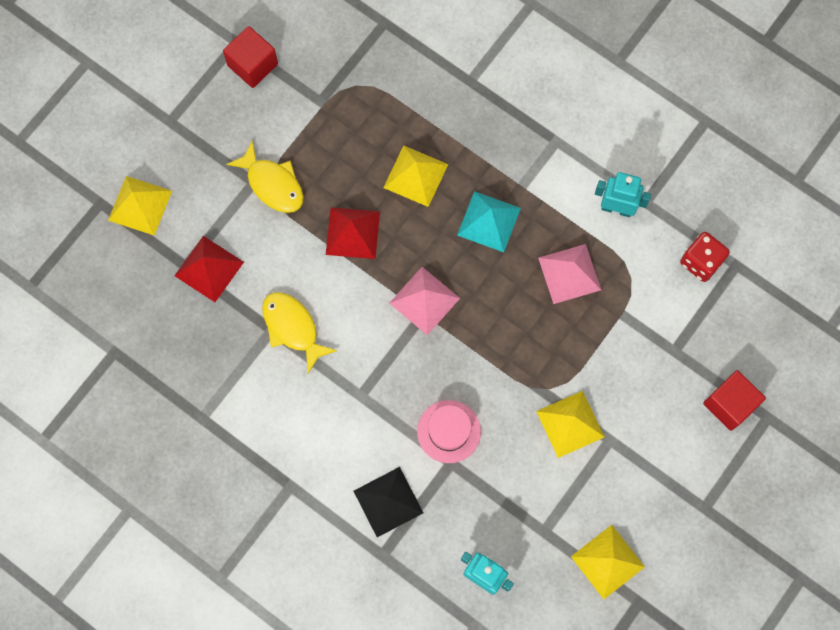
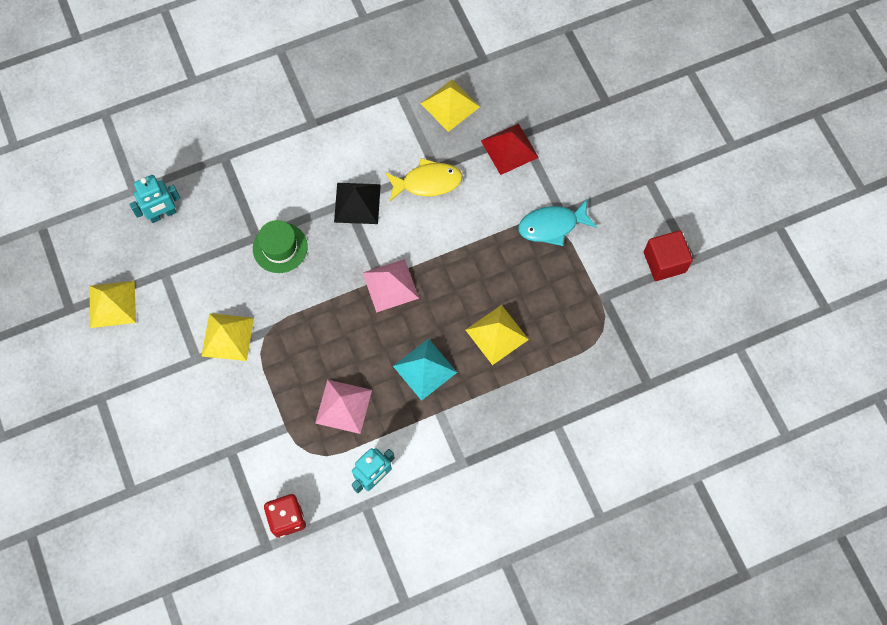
camera: 120 degrees right, 5 degrees down
(140, 205) = (588, 126): yellow pyramid -> yellow pyramid (450, 105)
(272, 184) = (552, 226): yellow fish -> turquoise fish
(352, 233) = (477, 262): red pyramid -> none
(388, 501) = (257, 180): black pyramid -> black pyramid (357, 203)
(449, 431) = (280, 247): pink hat -> green hat
(729, 404) = (161, 467): red cube -> none

